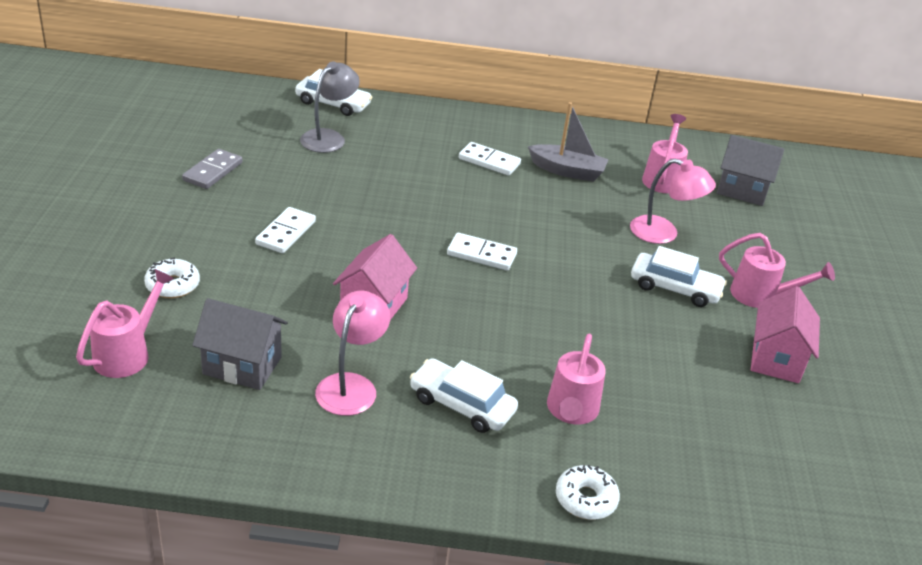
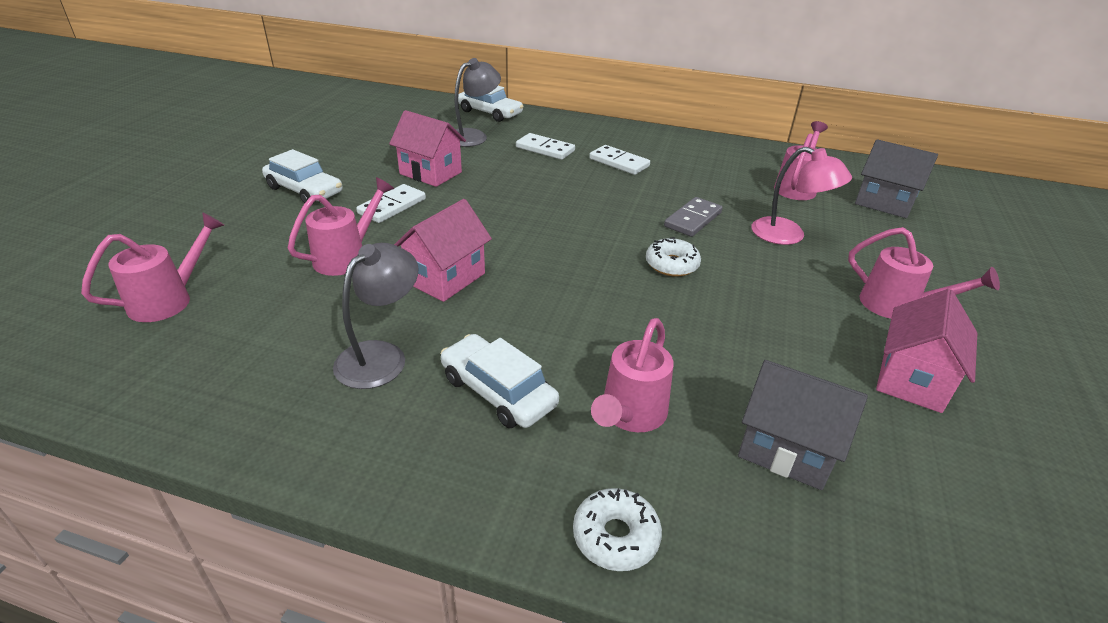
camera: 15 degrees right, 0 degrees up
(172, 285) = (256, 242): white donut -> white donut (671, 264)
(212, 171) = (353, 154): grey domino -> grey domino (692, 219)
(242, 365) = (276, 323): grey house -> grey house (786, 449)
(270, 293) = (346, 257): none -> pink watering can
(305, 189) = (430, 173): none -> pink house
(351, 385) = (381, 356): pink lamp -> grey lamp
(481, 254) = (581, 239): white domino -> white domino (545, 149)
(567, 171) = (696, 175): grey boat -> none
(675, 288) = (792, 289): white car -> white car (304, 190)

